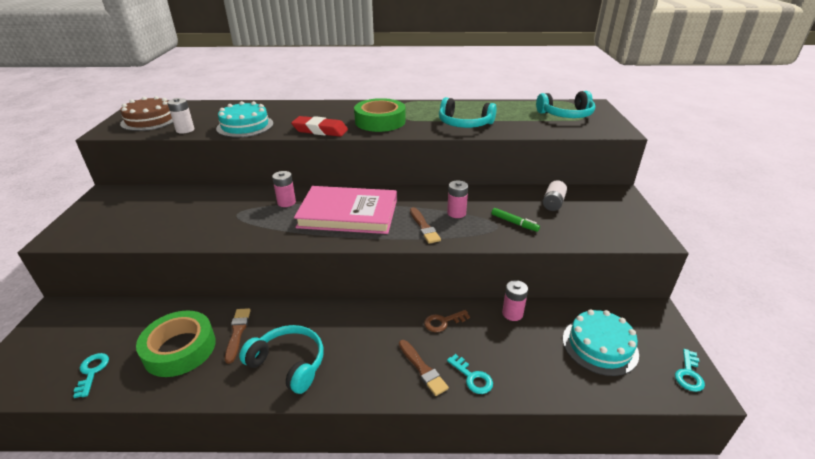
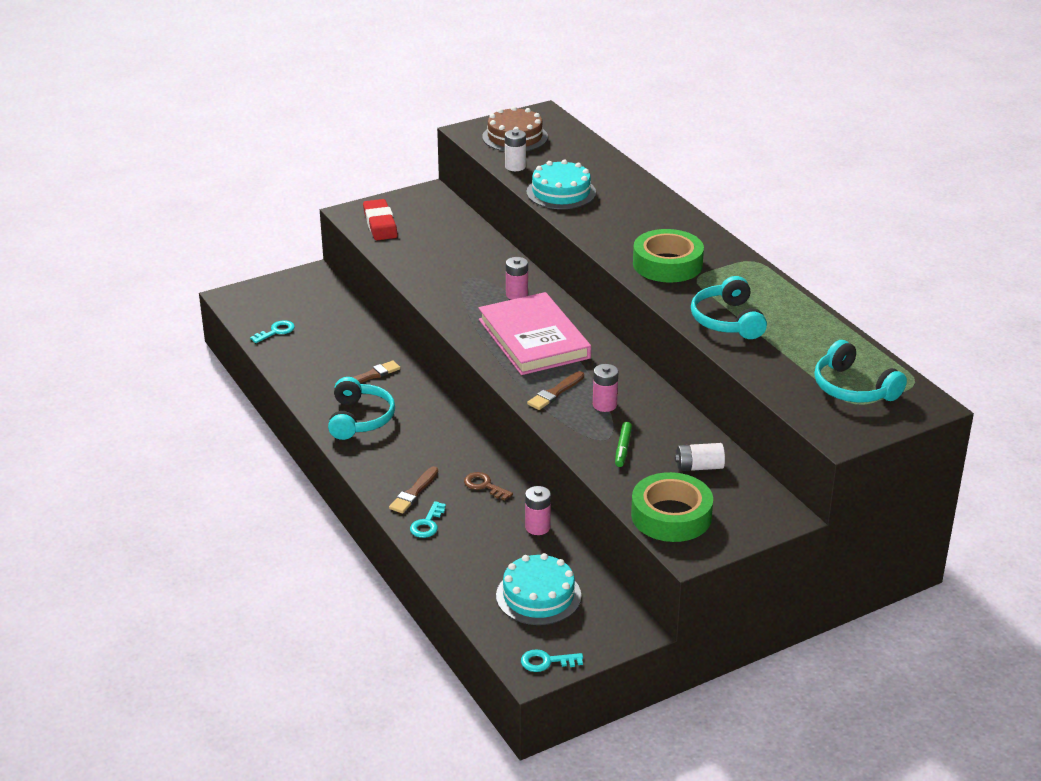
camera: 60 degrees right, 0 degrees up
(180, 349) = (329, 357): green tape -> green tape (671, 516)
(320, 130) = (599, 238): red eraser -> red eraser (380, 224)

